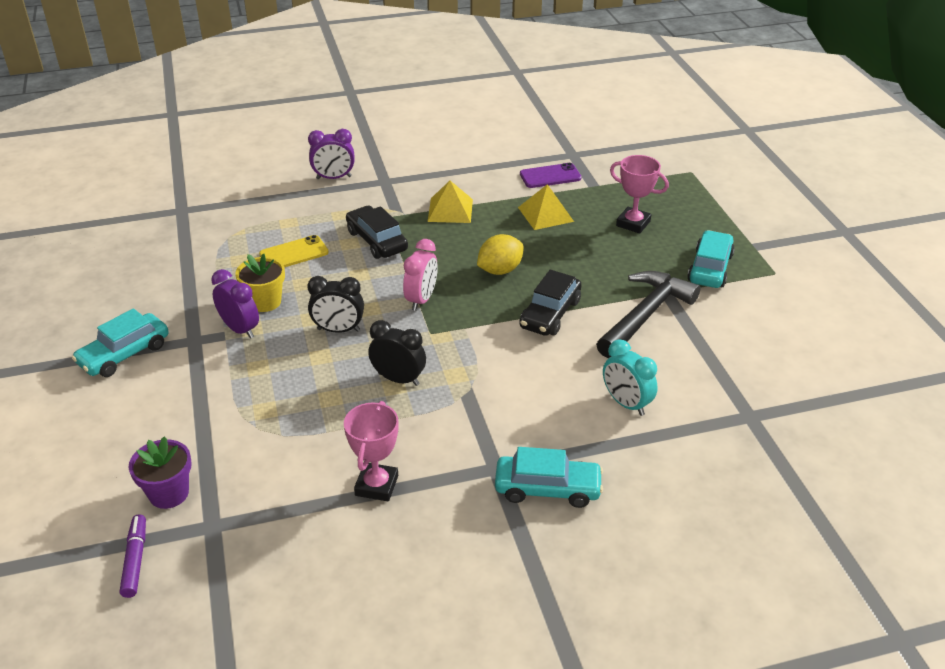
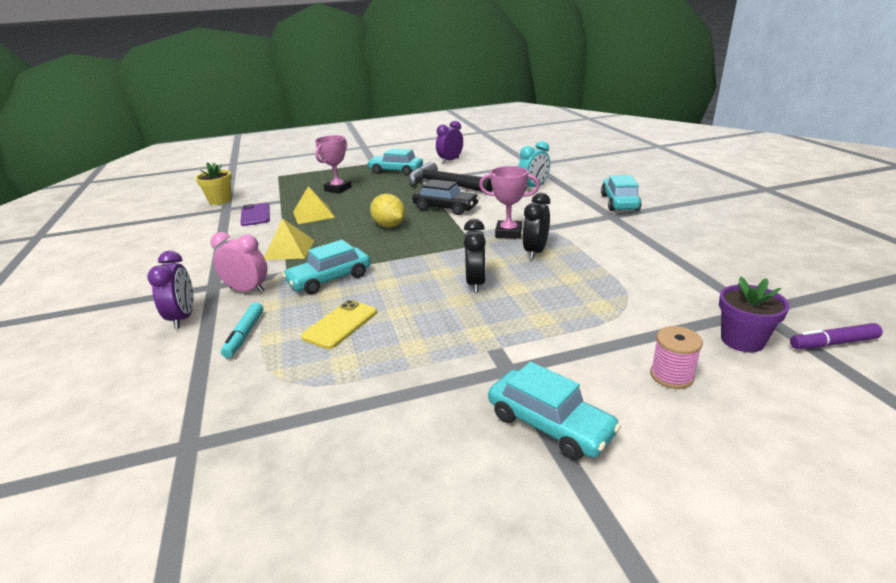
camera: 90 degrees left, 10 degrees down
(143, 430) = (671, 376): none -> pink spool
(240, 329) = (483, 339): purple clock -> purple clock (450, 161)
(265, 302) = (432, 330): yellow flower pot -> yellow flower pot (220, 200)
(294, 253) = (340, 324): yellow phone -> yellow phone turned 60 degrees clockwise
(296, 210) = (244, 335): none -> turquoise marker
(376, 485) = (656, 249): pink trophy -> pink trophy (508, 233)
(377, 241) = (329, 279): black car -> turquoise car
(421, 299) = (428, 251): pink clock -> pink clock (247, 290)

